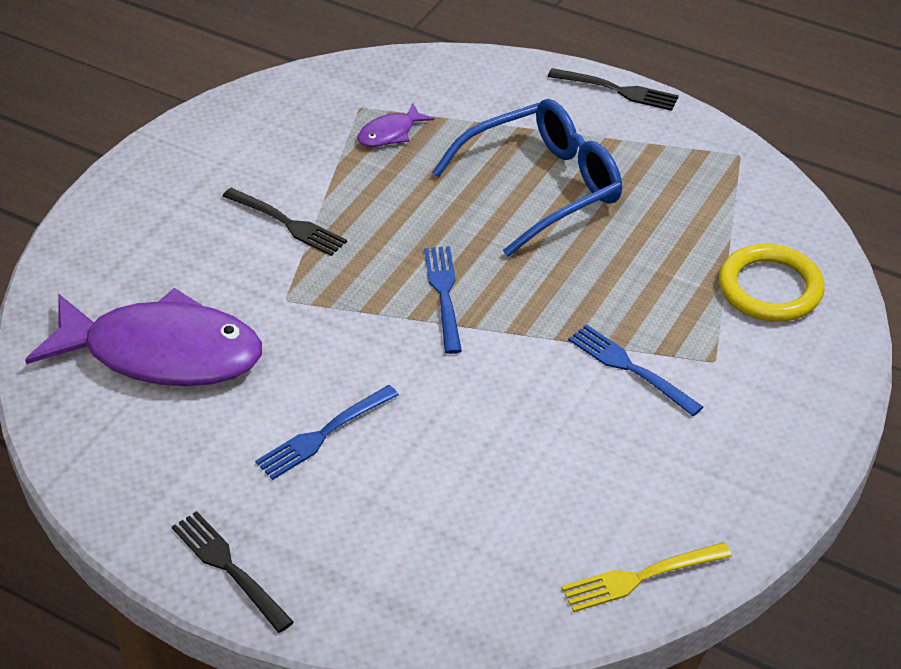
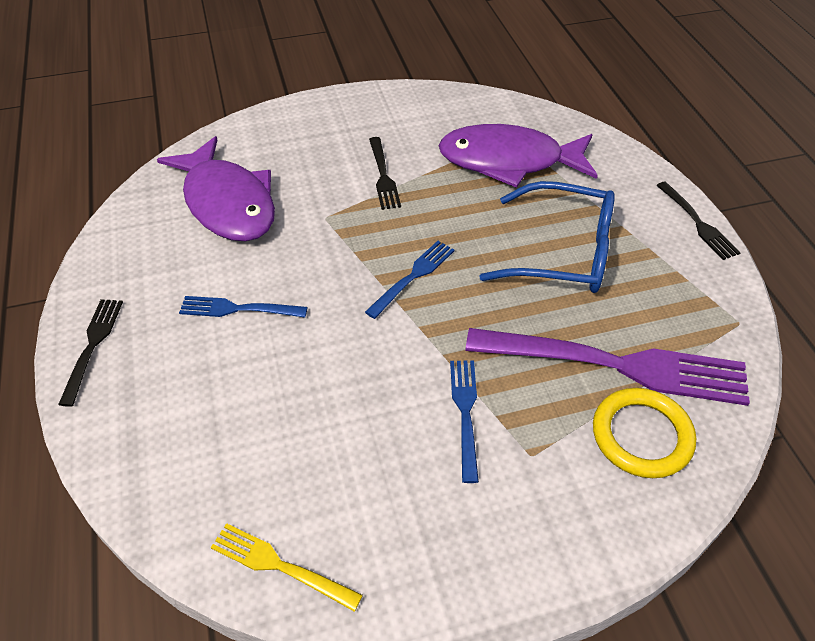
camera: 45 degrees right, 5 degrees up
(390, 133) = (509, 161): purple fish -> purple fish, size x2.43
(693, 250) = (616, 365): none -> purple fork

